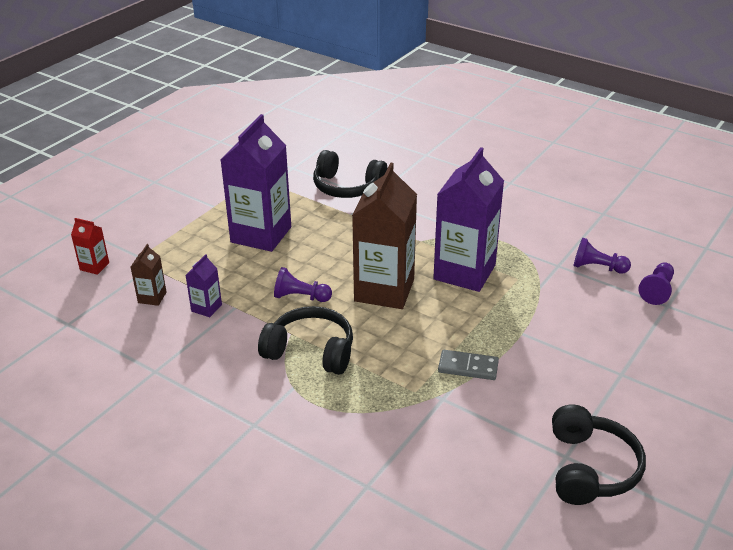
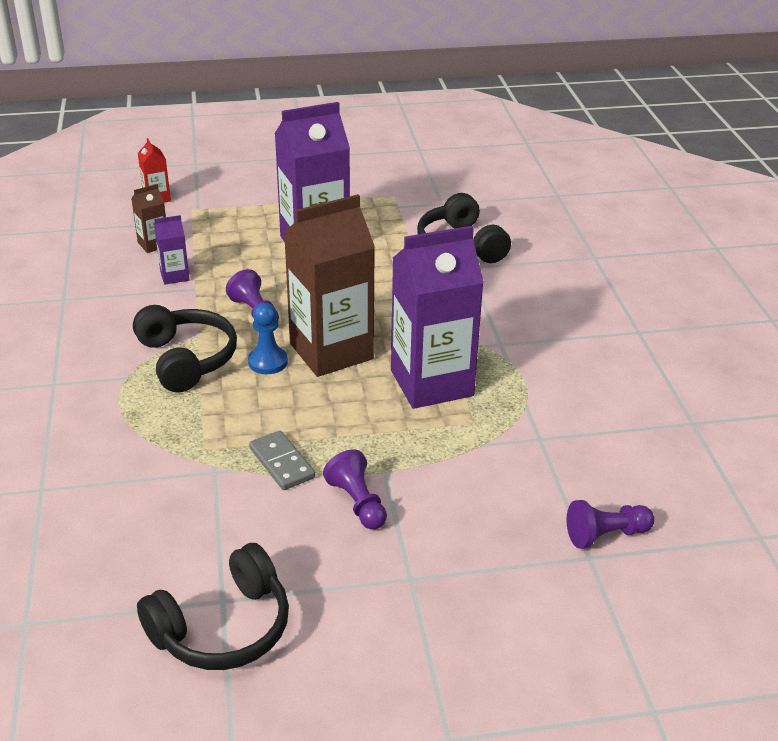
camera: 45 degrees right, 0 degrees up
(361, 320) = (268, 362): none -> blue pawn
(597, 267) = (579, 468): purple pawn -> purple pawn (357, 503)

